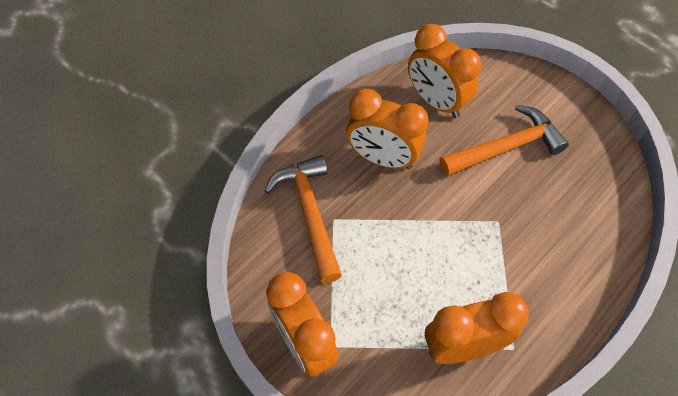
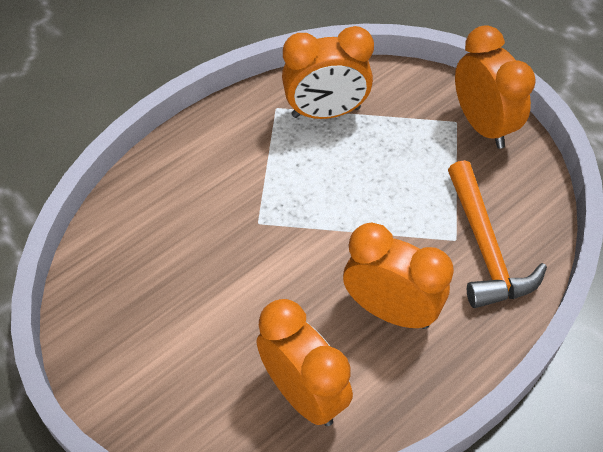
camera: 175 degrees left, 5 degrees down
(506, 147) = (221, 313): orange hammer -> none

